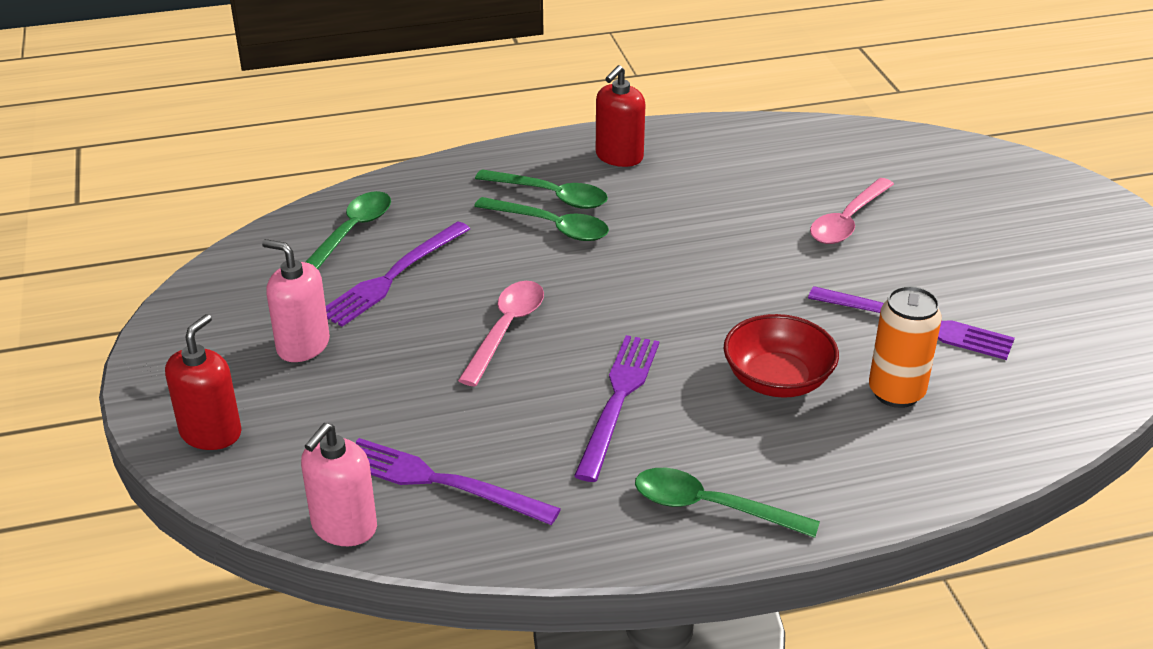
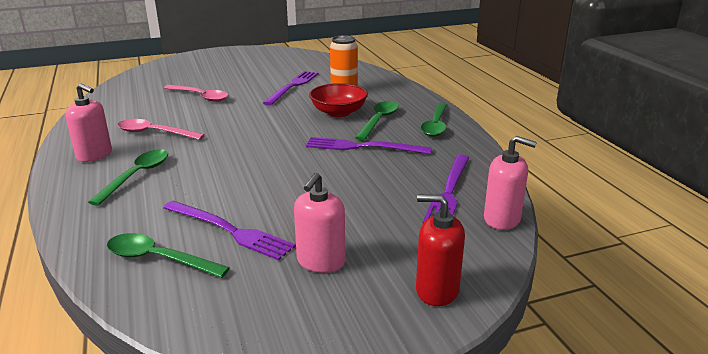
camera: 95 degrees left, 10 degrees down
(506, 329) = (298, 182): pink spoon -> pink spoon (154, 133)
(551, 227) = (178, 173): green spoon -> green spoon (379, 120)
(619, 156) = (94, 155): red soap dispenser -> pink soap dispenser

